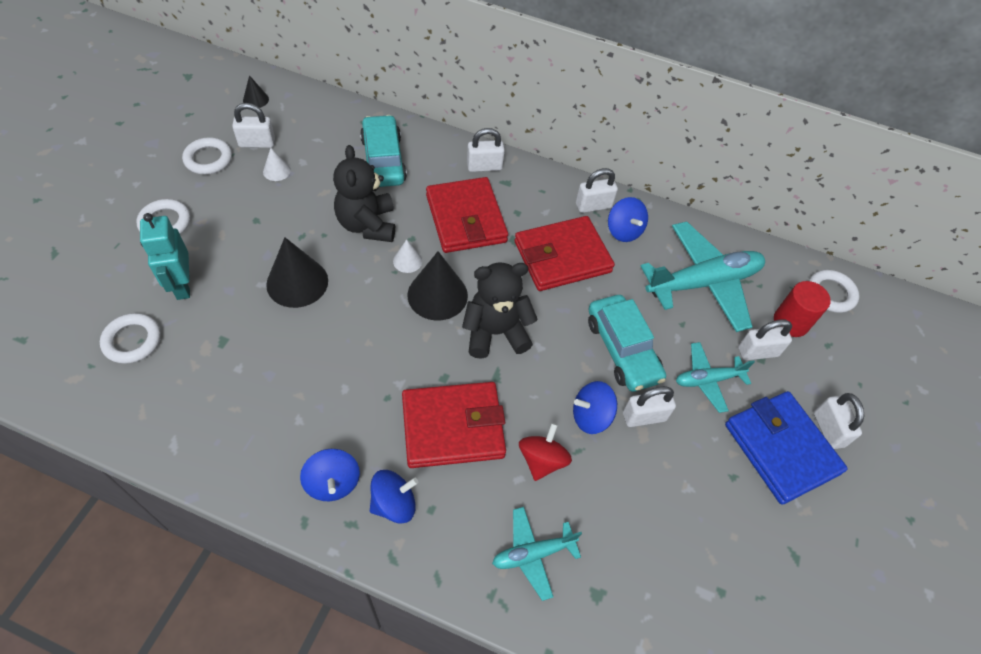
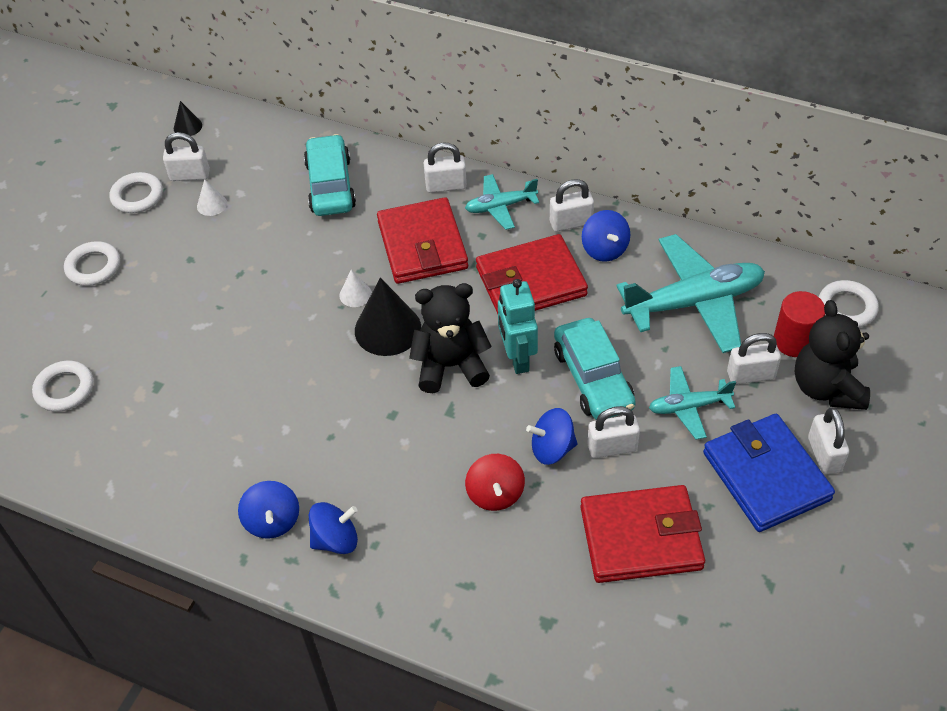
camera: 10 degrees right, 5 degrees down
(182, 285) = (114, 331): turquoise robot -> turquoise robot (517, 358)
(297, 282) = (235, 322): black cone -> none
(367, 225) = (311, 258): black teddy bear -> black teddy bear (826, 388)
(453, 427) = (400, 464): red wallet -> red wallet (641, 538)
(533, 554) = (480, 585): turquoise plane -> turquoise plane (500, 206)
(542, 460) = (495, 494): red spinning top -> red spinning top turned 150 degrees clockwise

